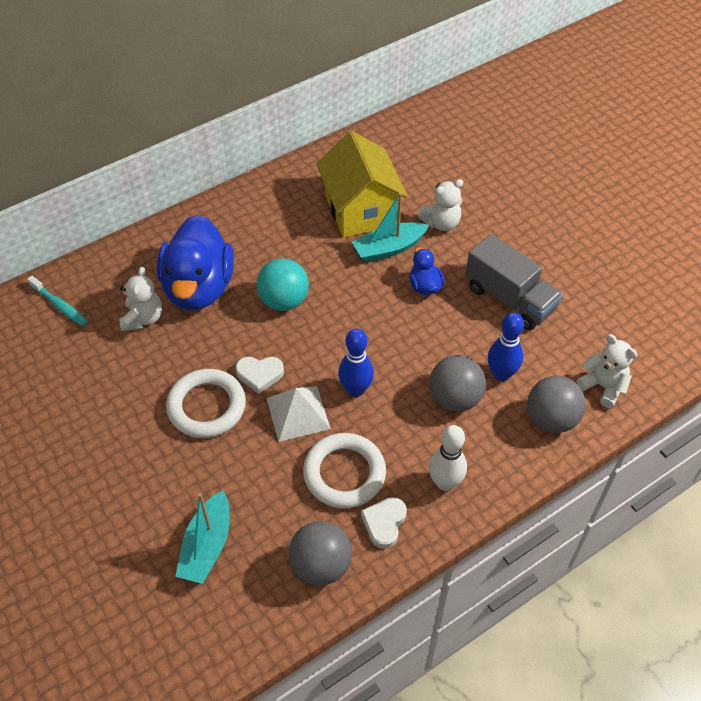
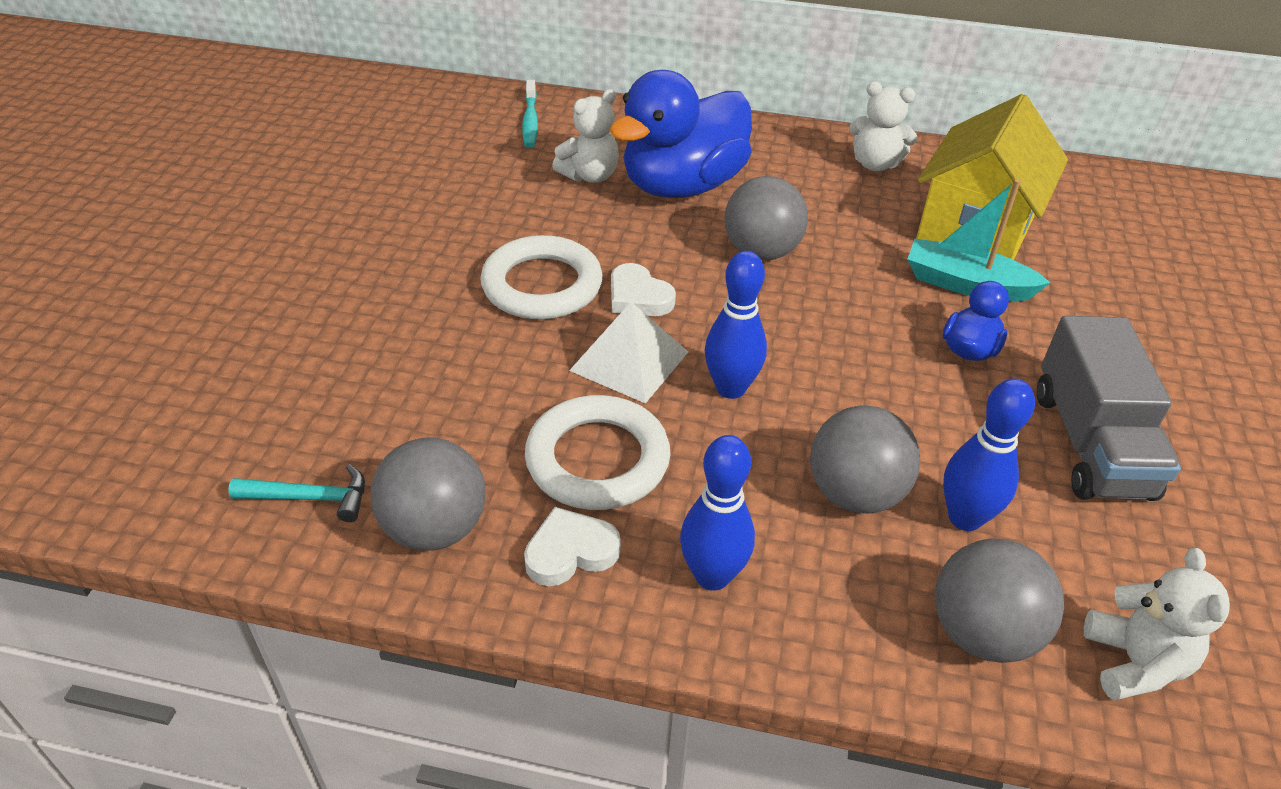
camera: 45 degrees right, 10 degrees down
(207, 545) = (356, 404): turquoise boat -> none
(251, 604) = (311, 498): none -> turquoise hammer
(284, 301) = (761, 252): turquoise ball -> grey ball
(441, 223) = (1079, 303): white teddy bear -> white teddy bear (875, 164)
(445, 482) = (712, 576): white bowling pin -> blue bowling pin

